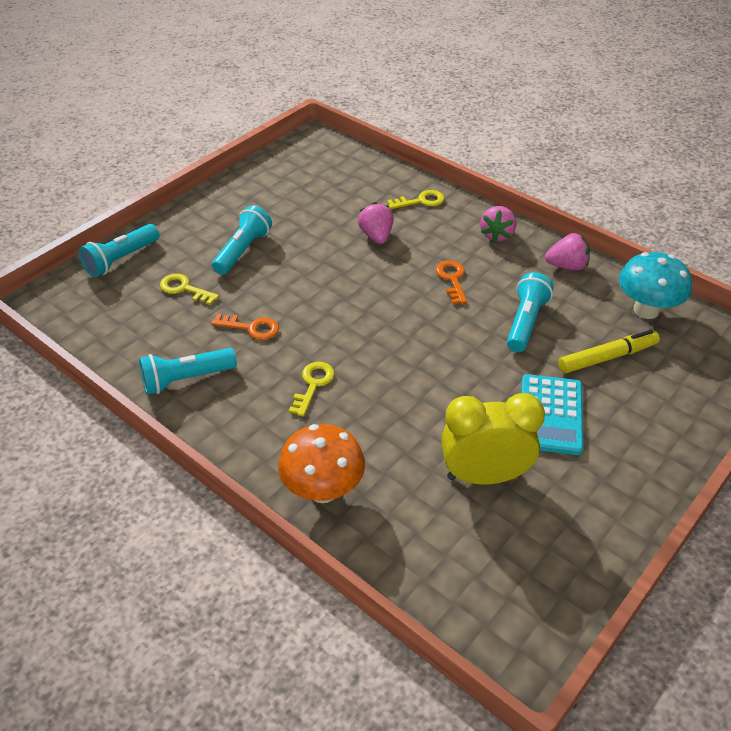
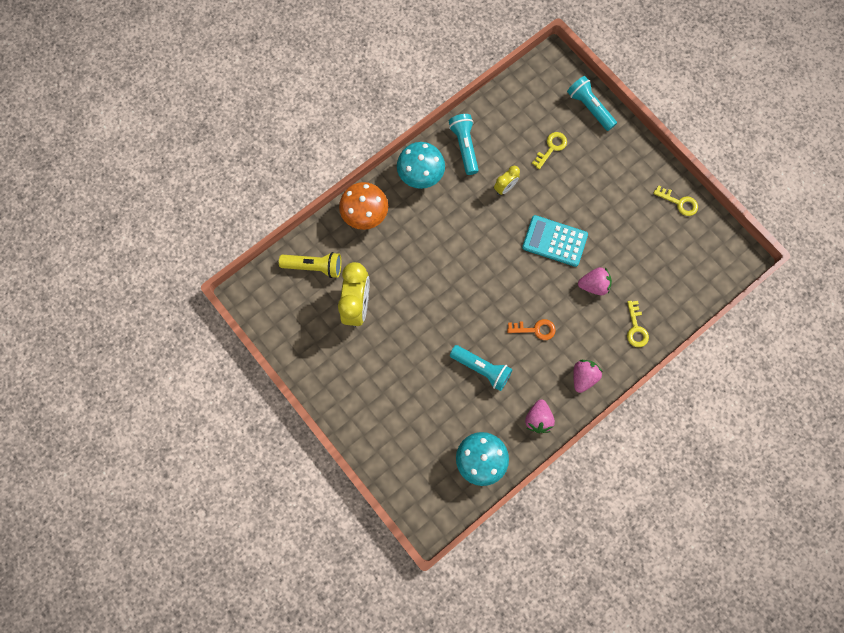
camera: 100 degrees right, 30 degrees up
(241, 426) = (420, 176): none -> turquoise mushroom
(243, 250) = (589, 188): turquoise flashlight -> none
(251, 328) = (505, 187): orange key -> yellow clock
(313, 385) = (446, 220): yellow key -> yellow key (679, 202)
(435, 550) = (314, 266): none -> yellow flashlight
(497, 235) = (583, 377): pink strawberry -> pink strawberry turned 90 degrees clockwise
(551, 415) = (395, 359): turquoise calculator -> turquoise calculator (554, 241)
(607, 357) = (438, 413): yellow marker -> none

